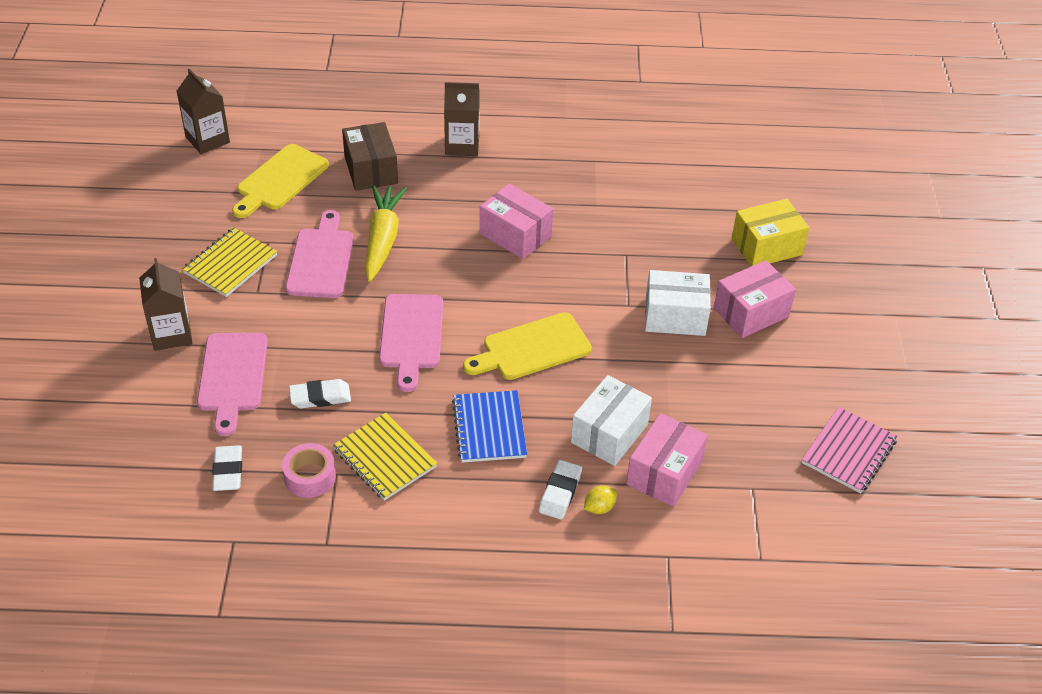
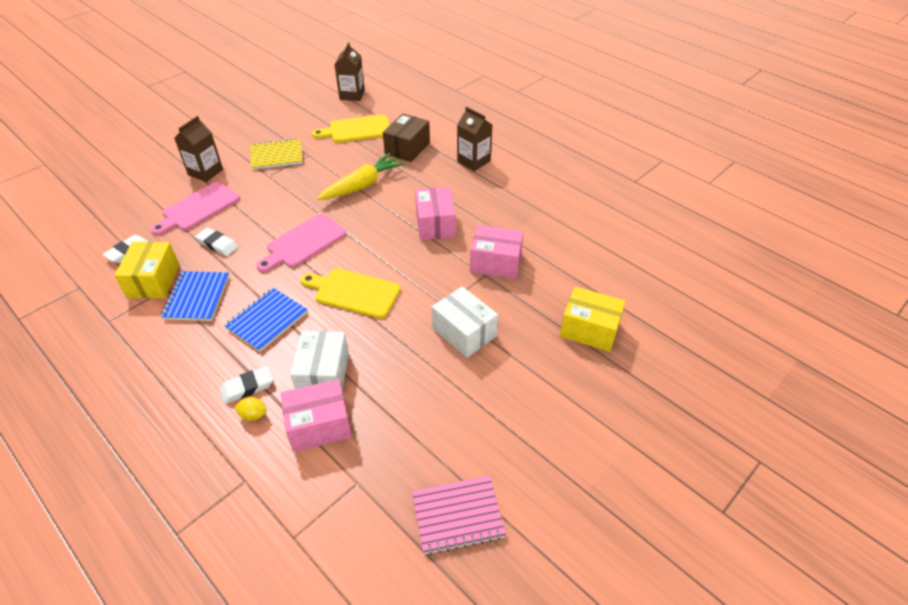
camera: 45 degrees right, 0 degrees up
(310, 477) = (153, 281): pink tape -> yellow box
(321, 260) = (319, 178): pink cutting board -> none
(384, 458) = (197, 297): yellow notebook -> blue notebook
(609, 433) = (323, 374): white box -> white box turned 75 degrees counterclockwise
(751, 312) = (519, 365): pink box -> pink box (495, 263)

